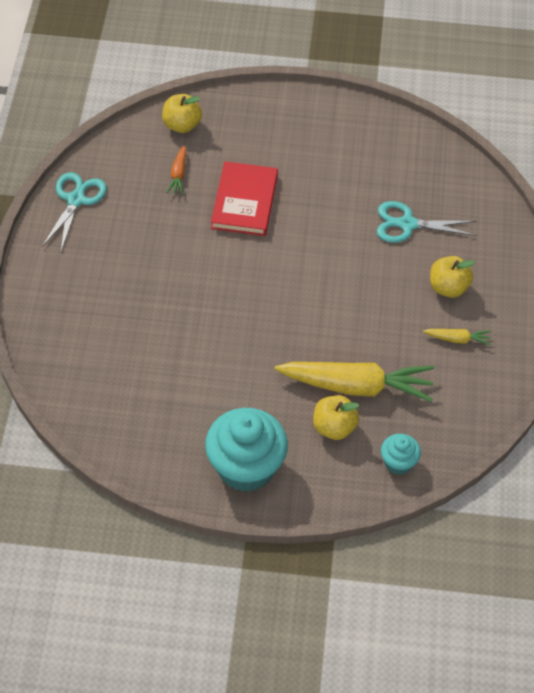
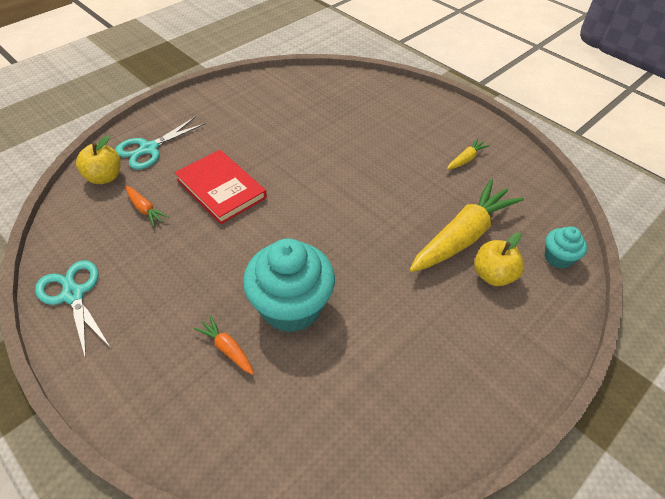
camera: 50 degrees left, 5 degrees down
(117, 311) = (227, 349): none -> orange carrot
(246, 467) = (491, 365): turquoise cupcake -> turquoise cupcake (291, 307)
(407, 224) = (343, 124): turquoise scissors -> turquoise scissors (149, 149)
(448, 287) = (417, 138): yellow apple -> none

